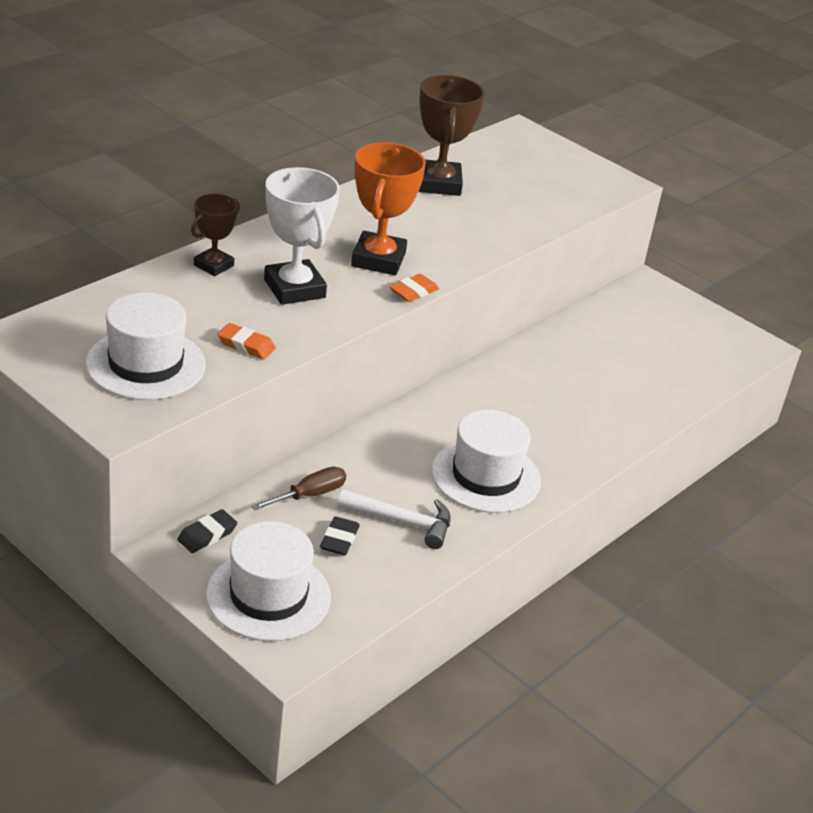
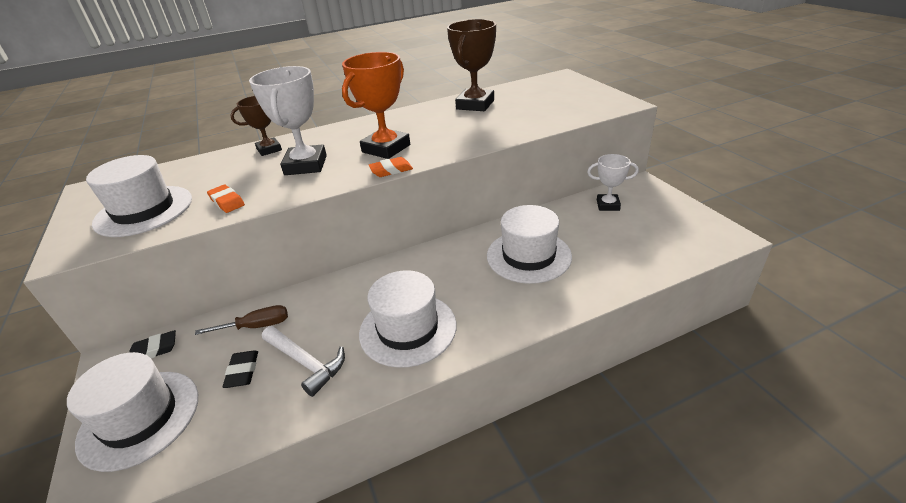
camera: 30 degrees right, 0 degrees up
(339, 539) = (242, 371): black eraser -> black eraser turned 45 degrees counterclockwise
(565, 385) = (528, 256): none -> white hat
(621, 315) = (608, 205): none -> white trophy

